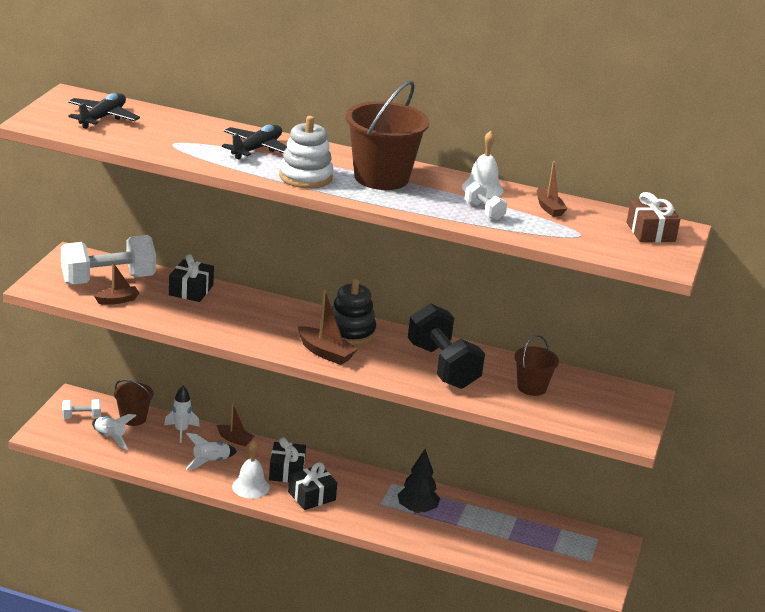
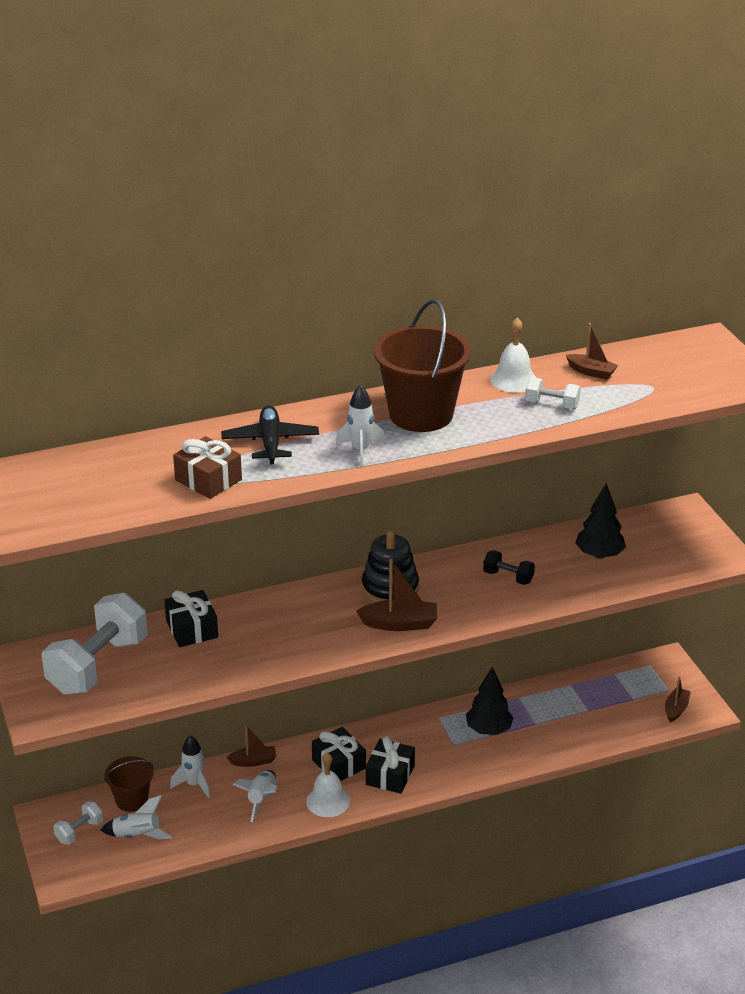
camera: 35 degrees left, 5 degrees up
(103, 118) = (71, 486): black plane -> none
(117, 300) = (140, 683): brown boat -> brown boat (676, 709)
(305, 177) = (360, 450): white stacking toy -> white rocket
(442, 366) = (508, 577): black dumbbell -> black dumbbell, size x0.46
(531, 387) = (599, 555): brown bucket -> black tree
(650, 232) = (694, 354): brown gift -> brown gift (208, 480)

